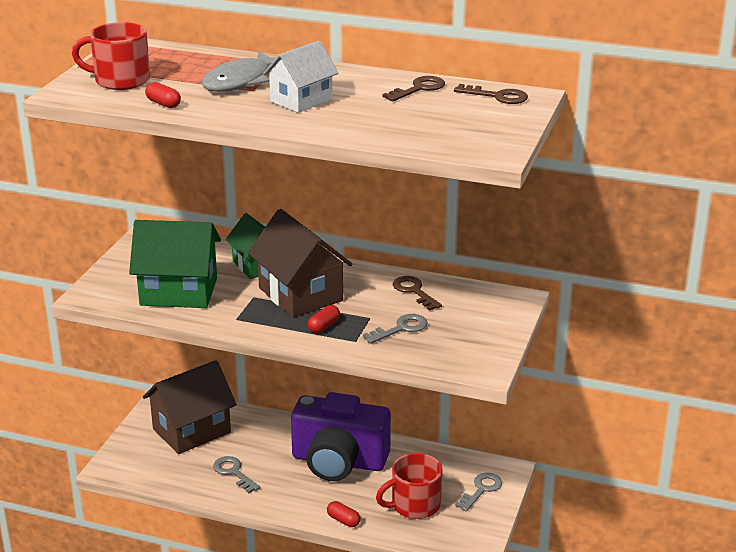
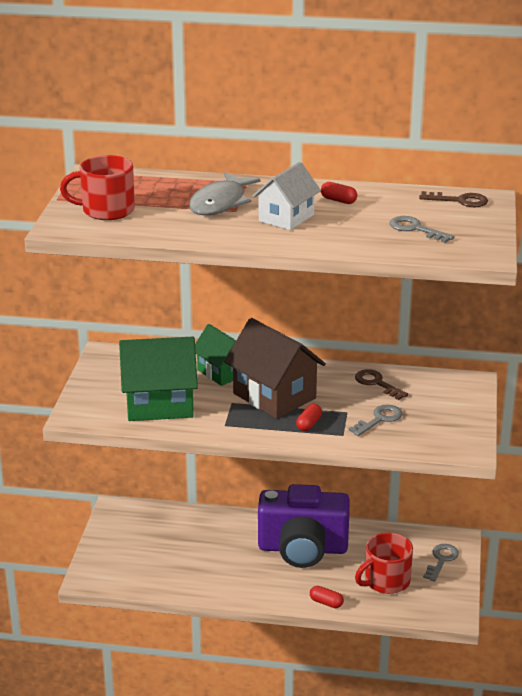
camera: 10 degrees left, 0 degrees up
(163, 104) = (161, 231): red capsule -> red capsule (338, 200)
(191, 430) = (154, 535): brown house -> none
(233, 472) = (208, 570): grey key -> grey key (415, 229)
(419, 89) = (386, 198): brown key -> none

